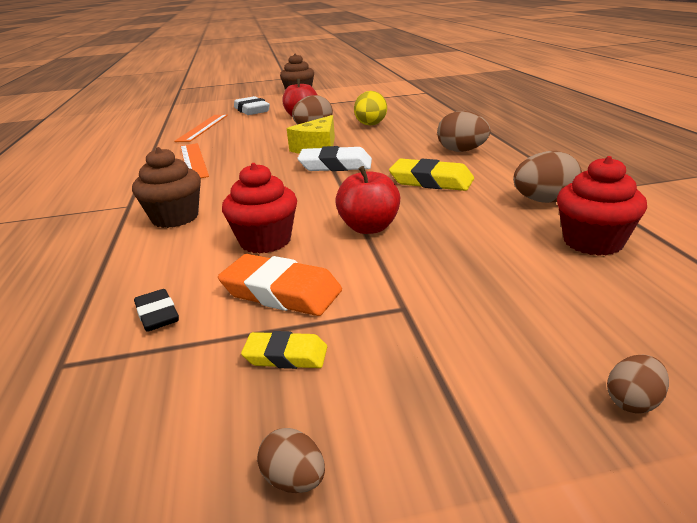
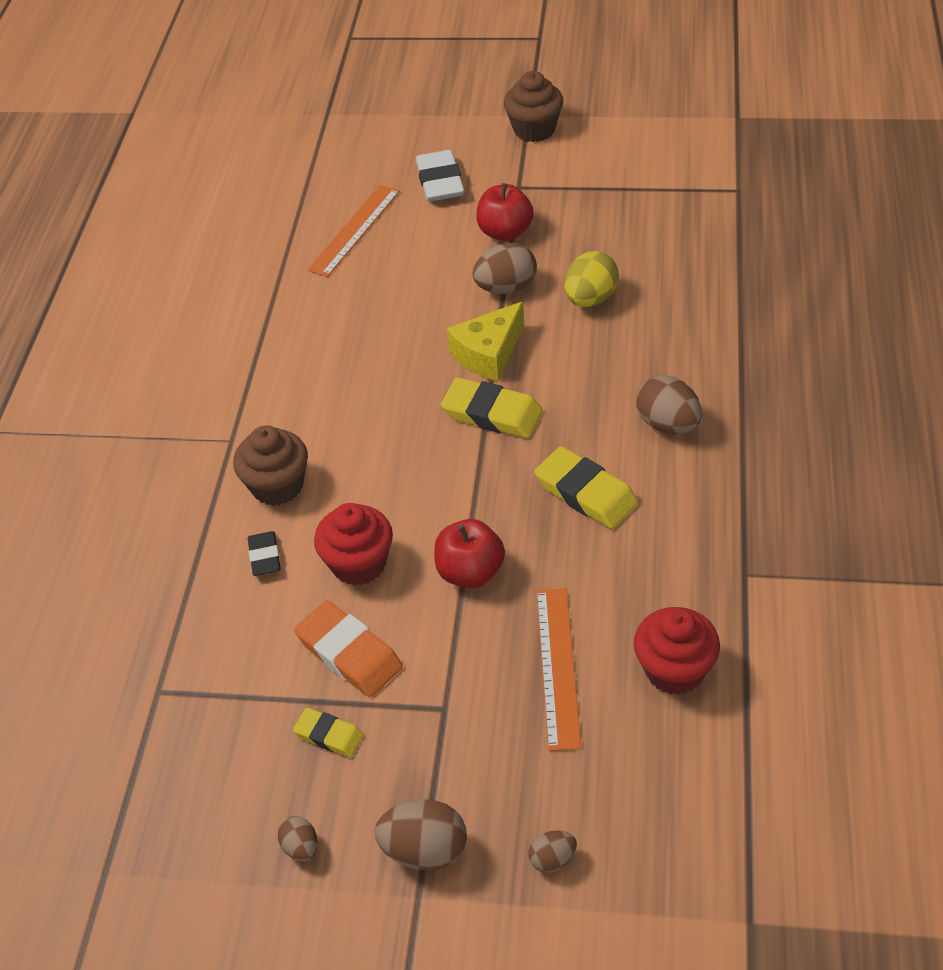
camera: 20 degrees right, 20 degrees up
(157, 315) = (238, 651): black eraser -> black eraser (265, 557)
(193, 160) = (322, 341): orange ruler -> orange ruler (557, 666)
(335, 165) = (492, 413): white eraser -> yellow eraser
(544, 201) = (683, 579): brown egg -> brown egg (425, 850)

